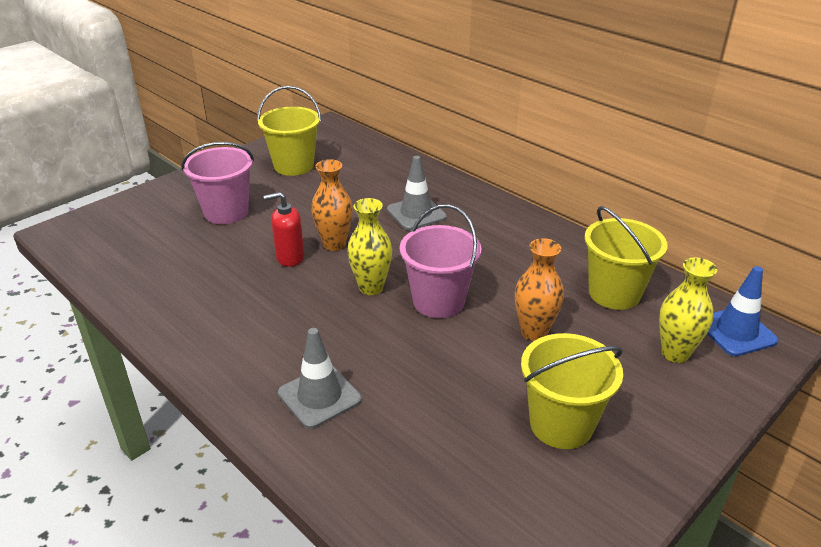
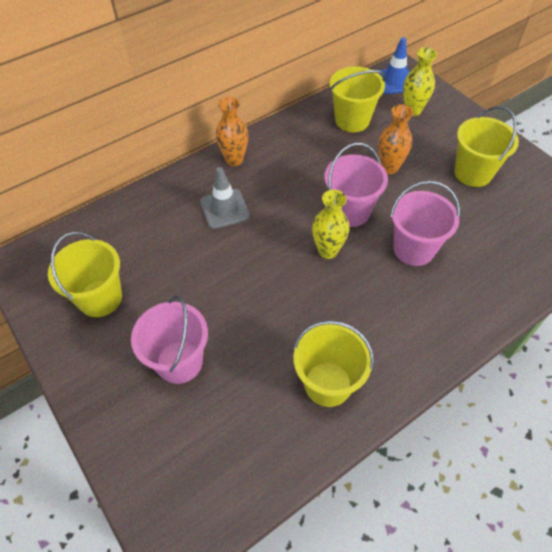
camera: 80 degrees left, 20 degrees up
(193, 299) = (328, 384): none -> yellow bucket
(289, 257) = (274, 306): red soap dispenser -> none
(319, 396) = (451, 292): grey traffic cone -> none
(334, 244) = (260, 271): orange vase -> orange vase (234, 159)
(387, 359) = (413, 249): none -> pink bucket

